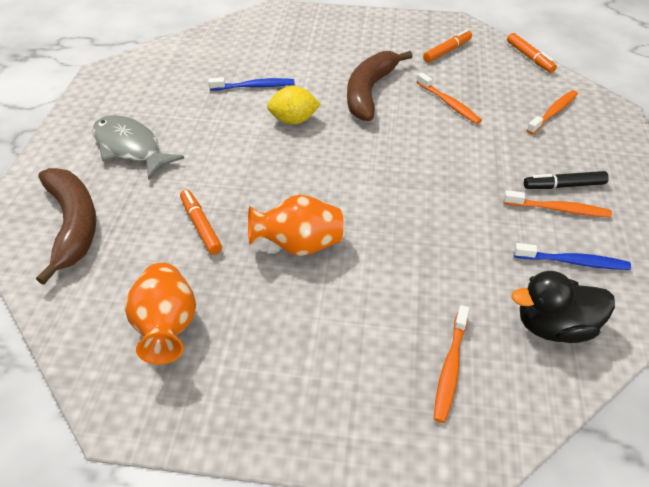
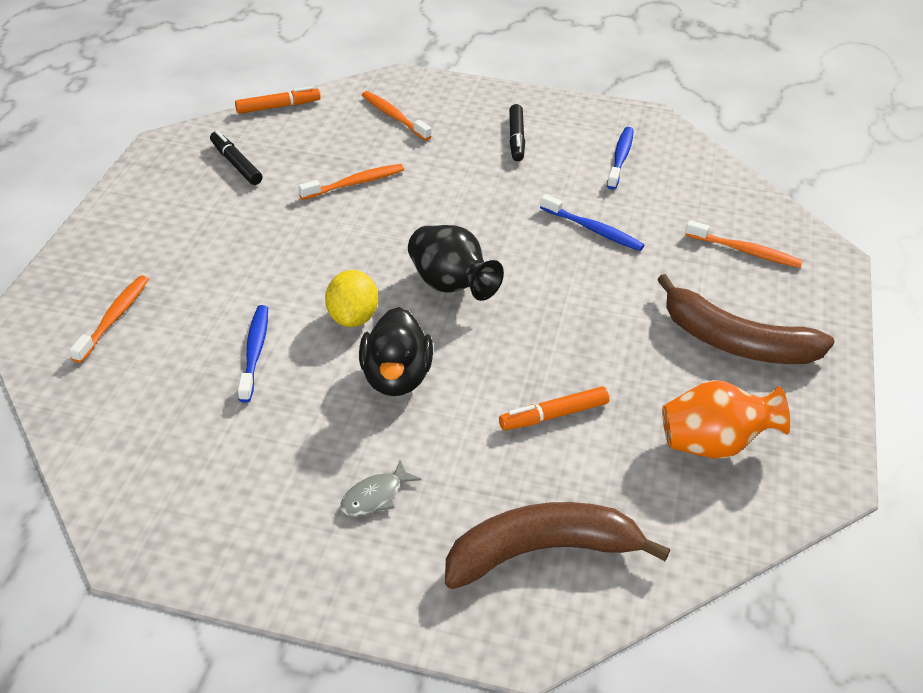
camera: 85 degrees left, 5 degrees down
(130, 148) = (375, 496): grey fish -> grey fish, size x0.50
(299, 245) = (591, 332): orange vase -> none
(339, 162) = (451, 286): none -> black vase
(369, 92) = (308, 243): brown banana -> brown banana (736, 342)
(442, 243) = (593, 229): none -> blue toothbrush
(447, 51) = (236, 164): orange marker -> black marker
(554, 326) = (695, 186): black duck -> black duck (396, 378)
(558, 209) = (550, 149): orange toothbrush -> orange toothbrush (114, 318)

